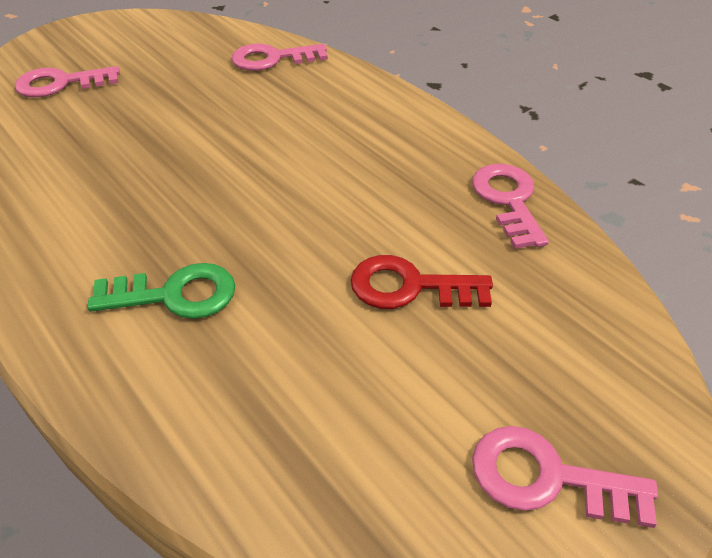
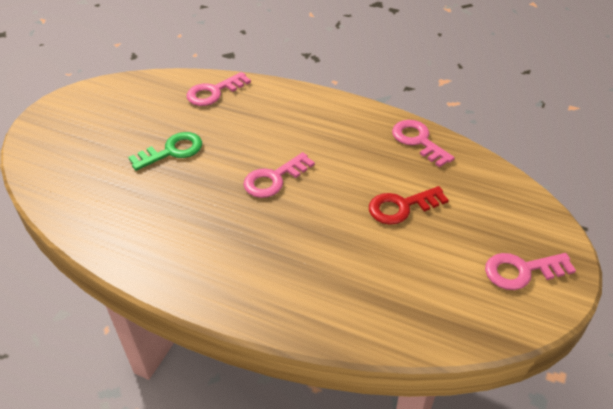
camera: 25 degrees left, 0 degrees up
(61, 84) = (82, 155): pink key -> pink key (274, 179)
(175, 295) = (282, 258): green key -> green key (172, 151)

